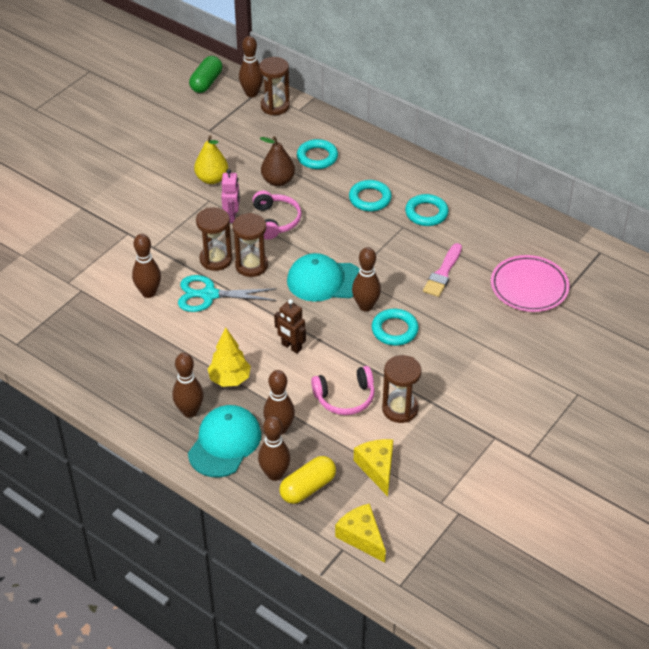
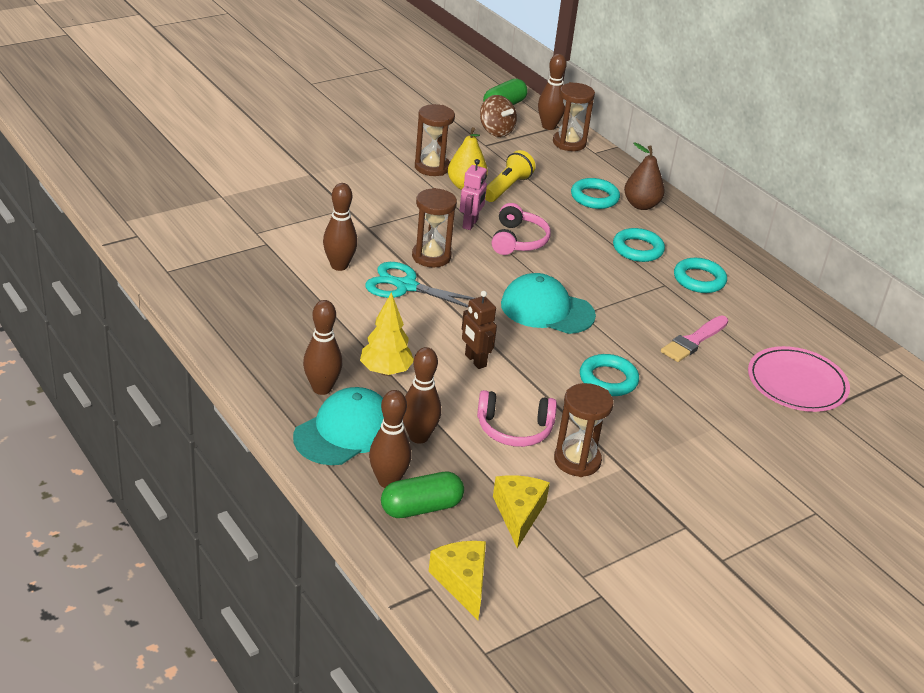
camera: 15 degrees right, 10 degrees down
(211, 112) = (496, 131): none -> brown spinning top
(245, 170) = (507, 188): none -> yellow flashlight
(251, 265) = (469, 273): brown hourglass -> brown hourglass (432, 167)
(278, 181) = (539, 206): brown pear -> brown pear (641, 205)
(308, 488) = (421, 508): yellow capsule -> green capsule
(365, 306) = (584, 347): brown bowling pin -> none

